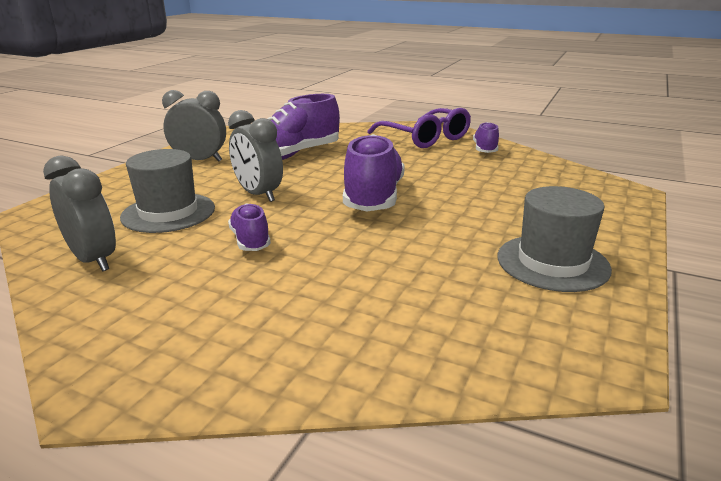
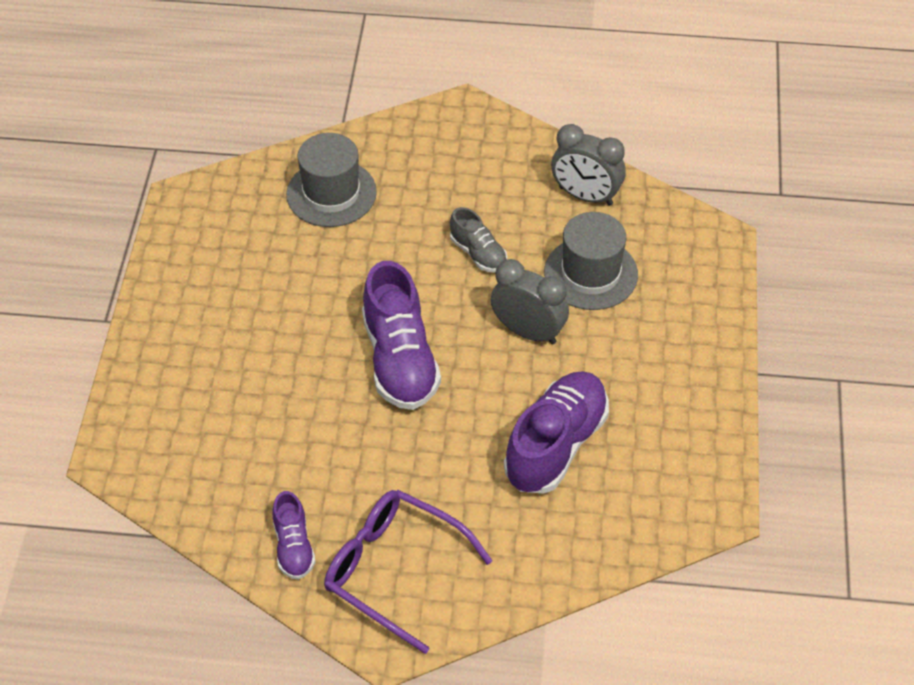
camera: 160 degrees right, 25 degrees up
(199, 160) = (666, 394): grey clock -> none
(250, 240) = (478, 253): purple shoe -> grey shoe
(552, 262) = (208, 293): grey hat -> grey hat (331, 193)

